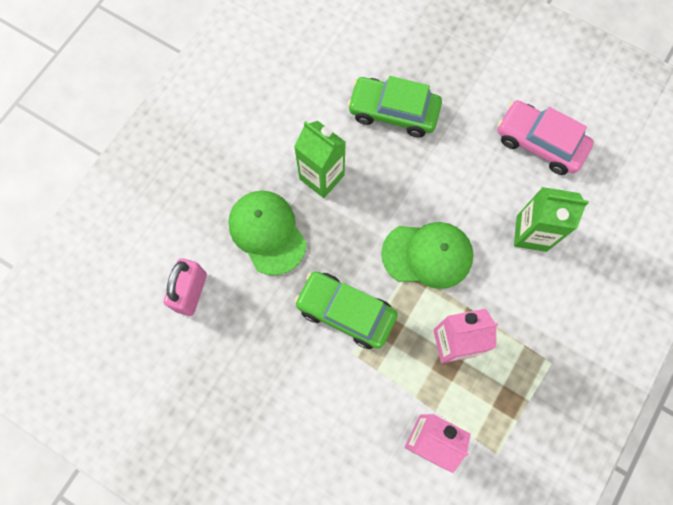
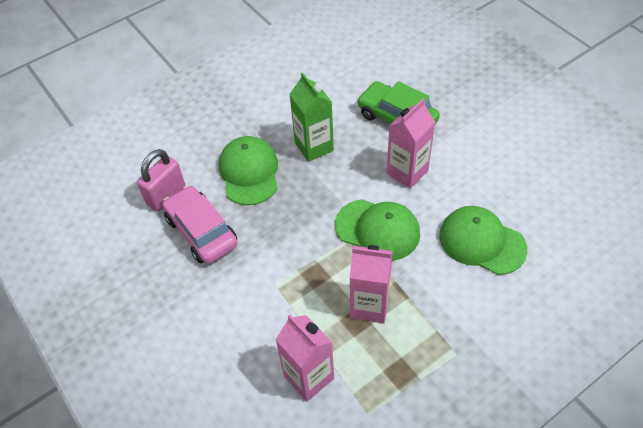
camera: 25 degrees right, 20 degrees down
(345, 312) = (284, 250): green car -> none
(430, 176) = (407, 172): none -> pink carton
(531, 233) = (482, 242): green carton -> green cap
(539, 143) = (519, 175): pink car -> pink car (201, 231)

